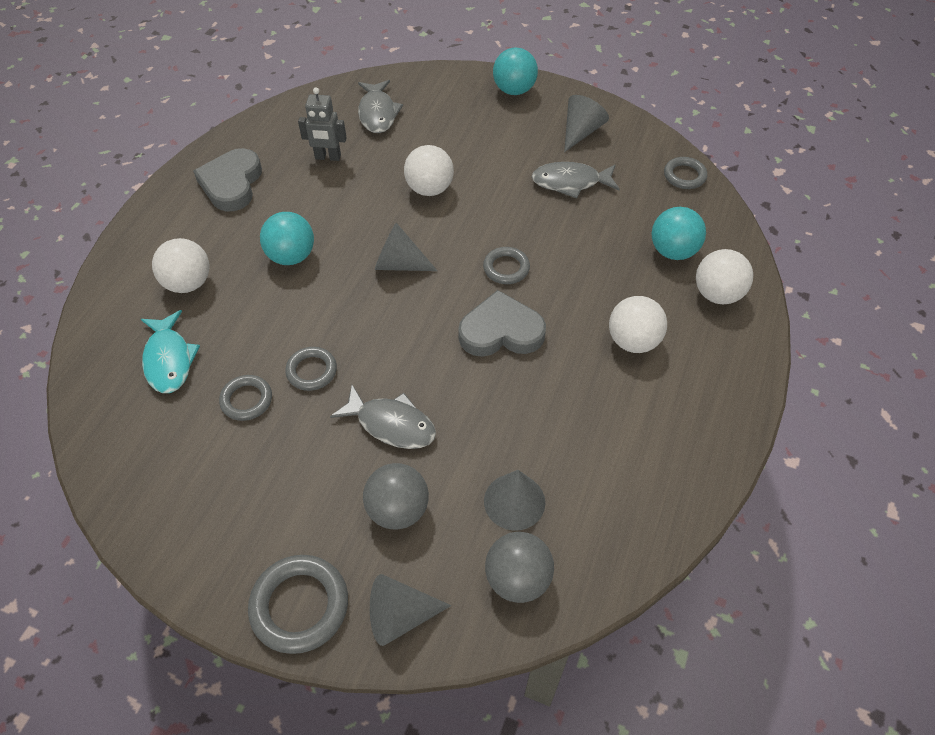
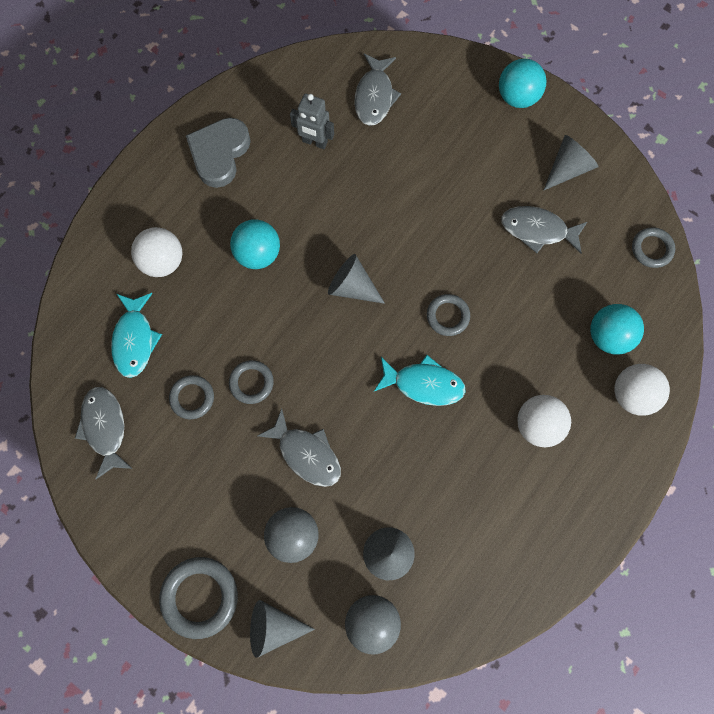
camera: 15 degrees right, 20 degrees up
(148, 452) = (105, 428): none -> grey fish
(429, 189) = (401, 205): white ball -> none
(501, 331) = (424, 384): grey heart -> turquoise fish

